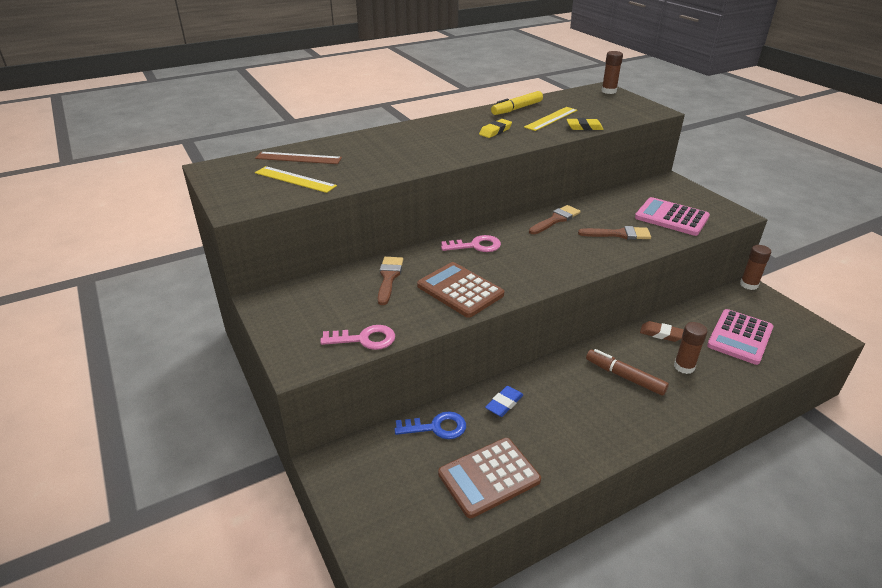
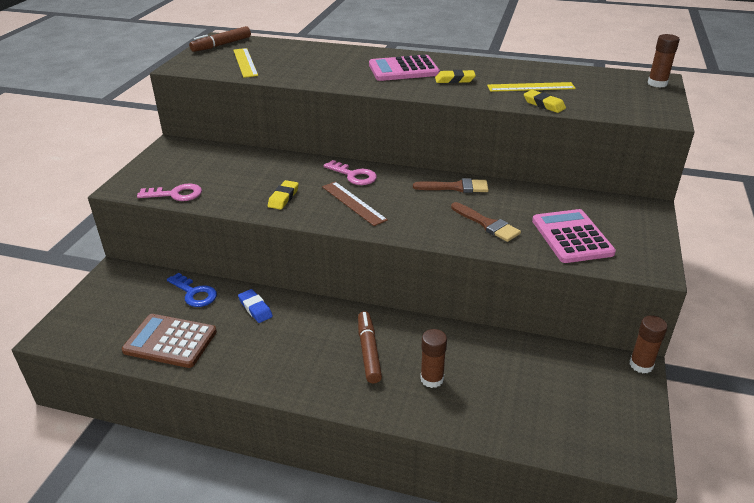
camera: 45 degrees right, 0 degrees up
(229, 172) = (221, 45): none -> brown marker
(298, 158) = (276, 50): brown ruler -> brown ruler (353, 203)
(365, 339) = (176, 194): pink key -> pink key turned 45 degrees counterclockwise
(389, 277) = (258, 167): brown brush -> none
(460, 290) = (283, 198): brown calculator -> yellow eraser
(504, 404) = (255, 308): blue eraser -> blue eraser turned 60 degrees clockwise
(517, 109) = (519, 69): yellow marker -> none
(661, 334) = (461, 344): brown eraser -> none
(739, 337) = (533, 395): pink calculator -> pink calculator (403, 69)

